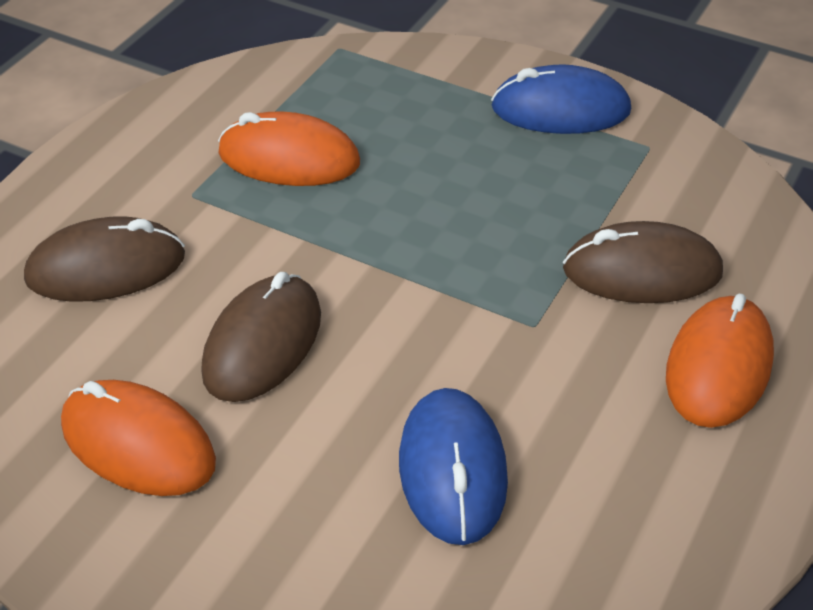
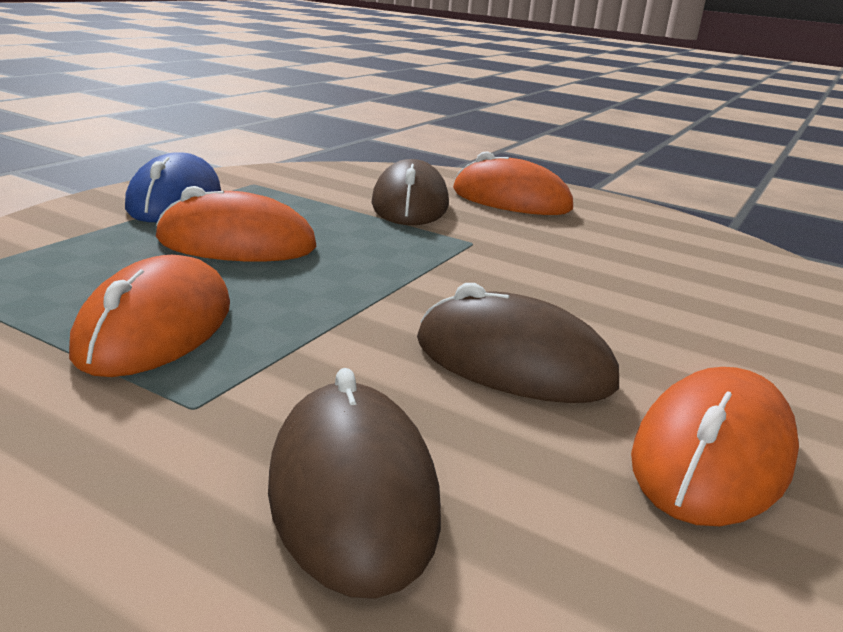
camera: 90 degrees left, 20 degrees down
(452, 470) = (651, 286): blue mouse -> none
(462, 166) = (236, 243): none -> orange mouse

